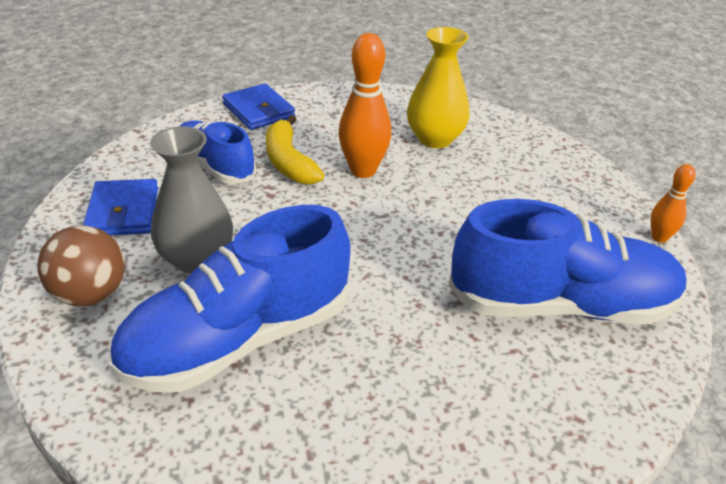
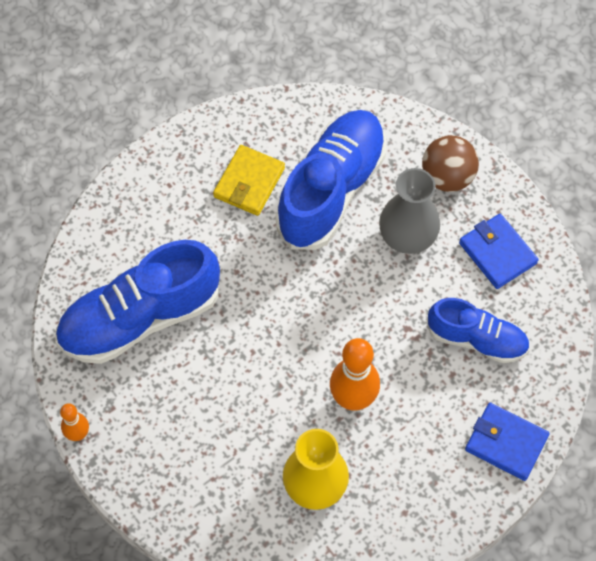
camera: 155 degrees right, 25 degrees up
(288, 162) = (422, 378): yellow banana -> none
(340, 396) = (249, 182): none -> yellow wallet

